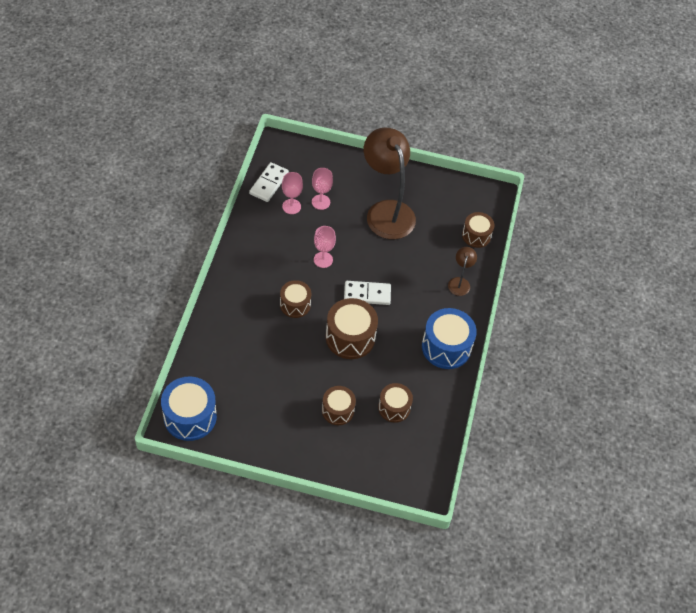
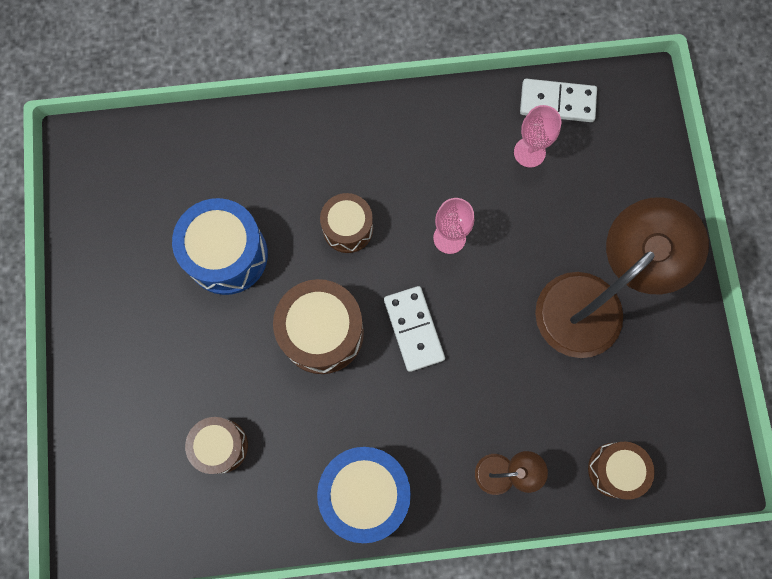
camera: 75 degrees right, 20 degrees up
(190, 417) = (102, 161): blue drum -> blue drum (227, 255)
(321, 202) = (560, 192): pink goblet -> none
(338, 410) = (185, 361): brown drum -> none

